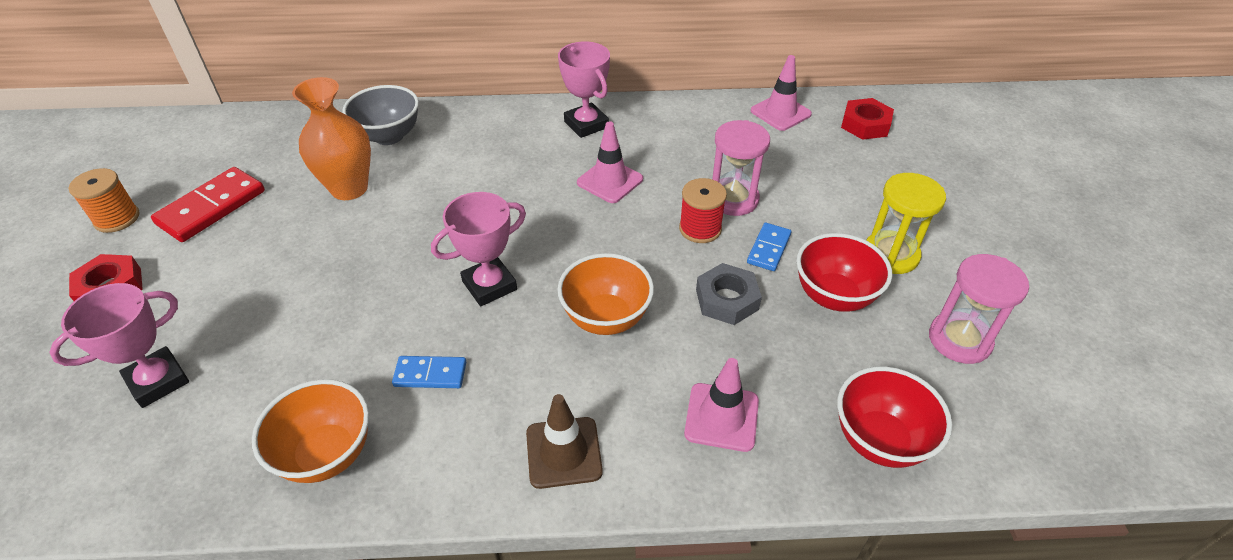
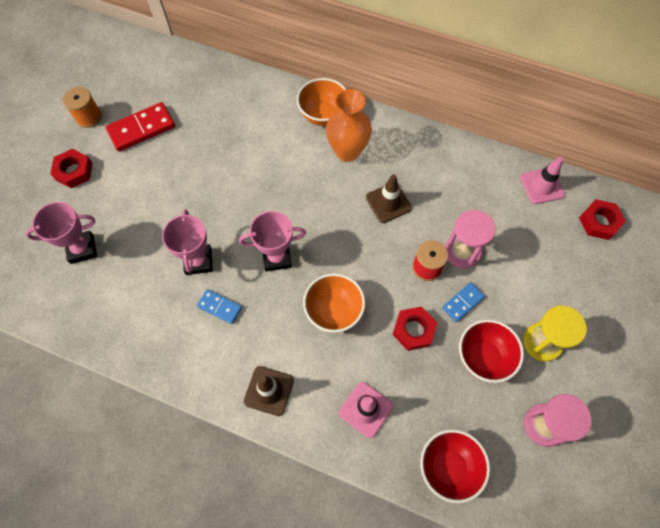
camera: 25 degrees right, 20 degrees up
(327, 454) = (150, 335): orange bowl -> orange bowl (323, 115)
(349, 188) = (224, 144): orange vase -> orange vase (347, 151)
(389, 136) = (264, 106): grey bowl -> none
(586, 124) = (397, 144): pink trophy -> pink trophy (198, 261)
(610, 181) = (388, 203): pink traffic cone -> brown traffic cone
(727, 299) = (413, 330): grey nut -> red nut

